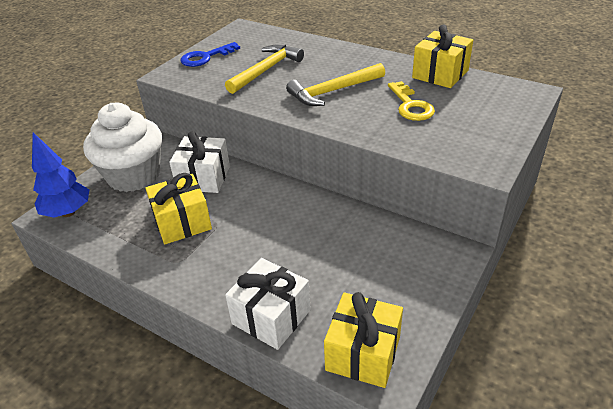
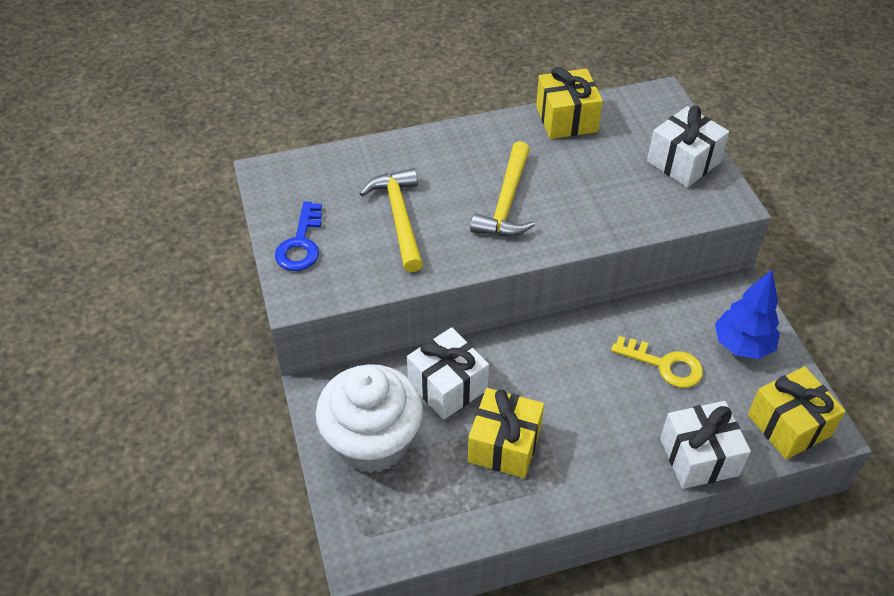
camera: 50 degrees left, 10 degrees up
(68, 212) = (376, 535): blue tree -> blue tree (742, 345)
(410, 105) = (594, 174): yellow key -> yellow key (664, 365)
(487, 129) = (683, 162): none -> white gift

